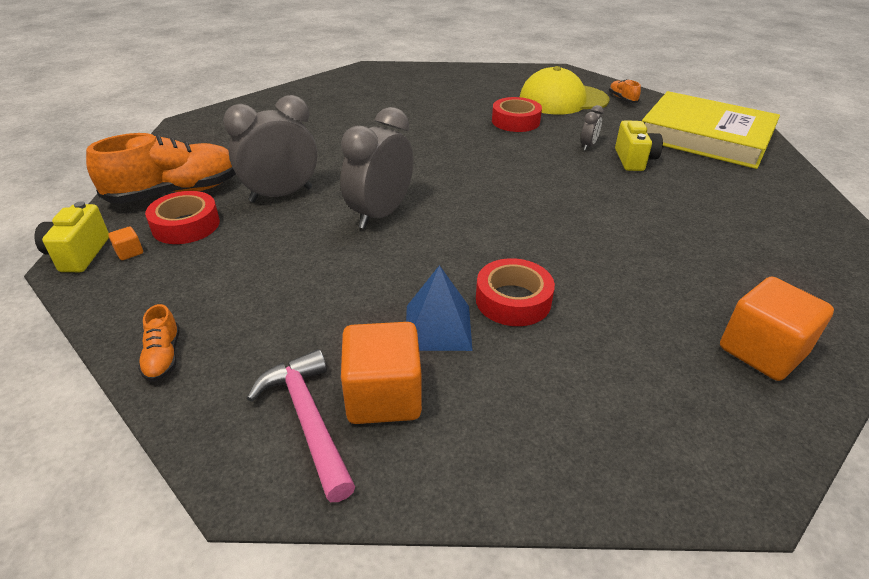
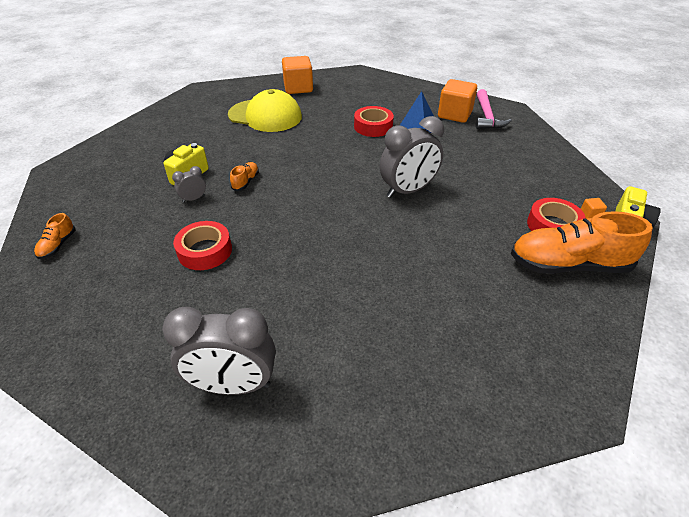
camera: 150 degrees left, 5 degrees up
(163, 357) = (551, 151): orange shoe -> orange shoe (246, 181)
(281, 195) = (475, 232): grey clock -> grey clock (233, 385)
(563, 100) = (111, 267): yellow cap -> yellow cap (265, 116)
(705, 137) = (98, 177): yellow book -> none

